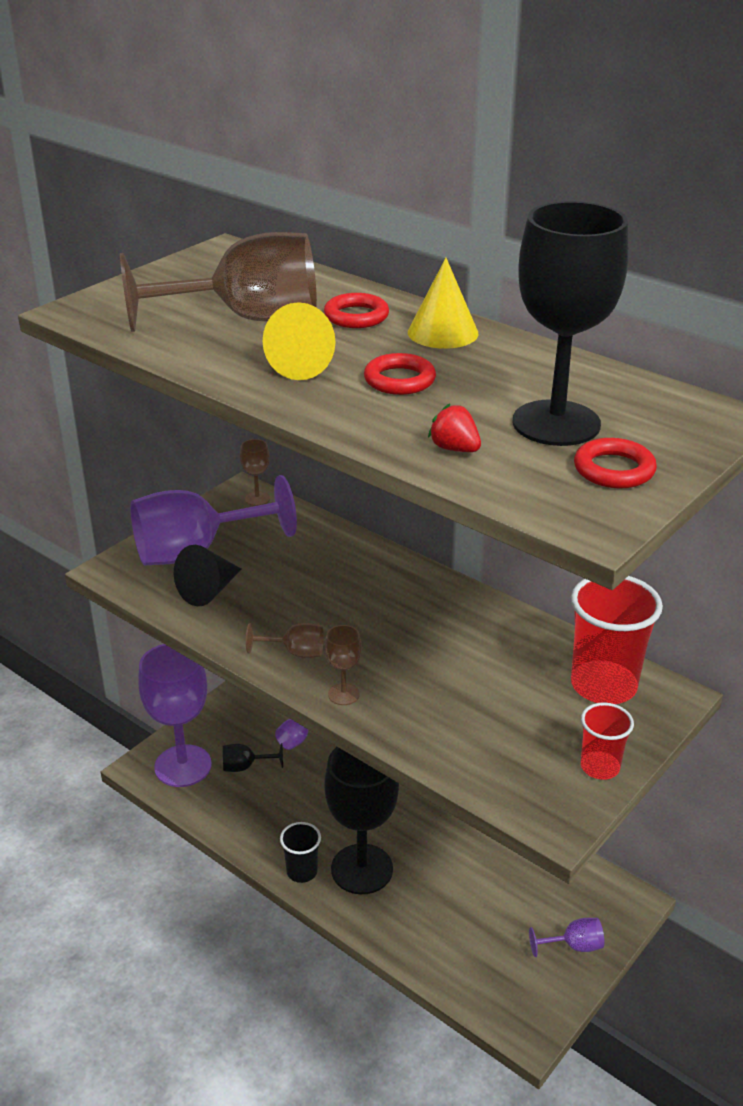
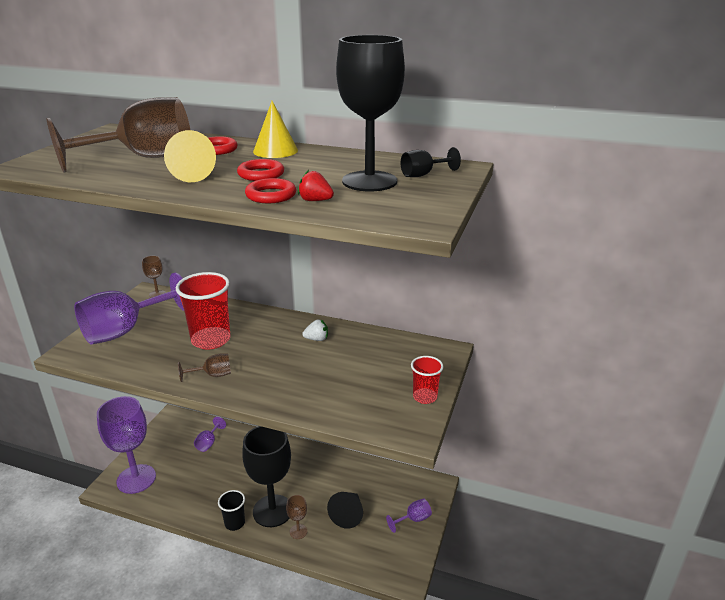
camera: 20 degrees left, 5 degrees down
(209, 590) = (141, 351): black cone -> black cone (348, 515)
(245, 767) = (179, 469): black goblet -> black goblet (423, 175)
(343, 694) = (253, 392): brown goblet -> brown goblet (298, 531)
(468, 628) = (316, 339): none -> white strawberry
(603, 686) = (407, 353): red cup -> red cup (211, 340)
(614, 470) = (417, 197): red ring -> red ring (271, 195)

